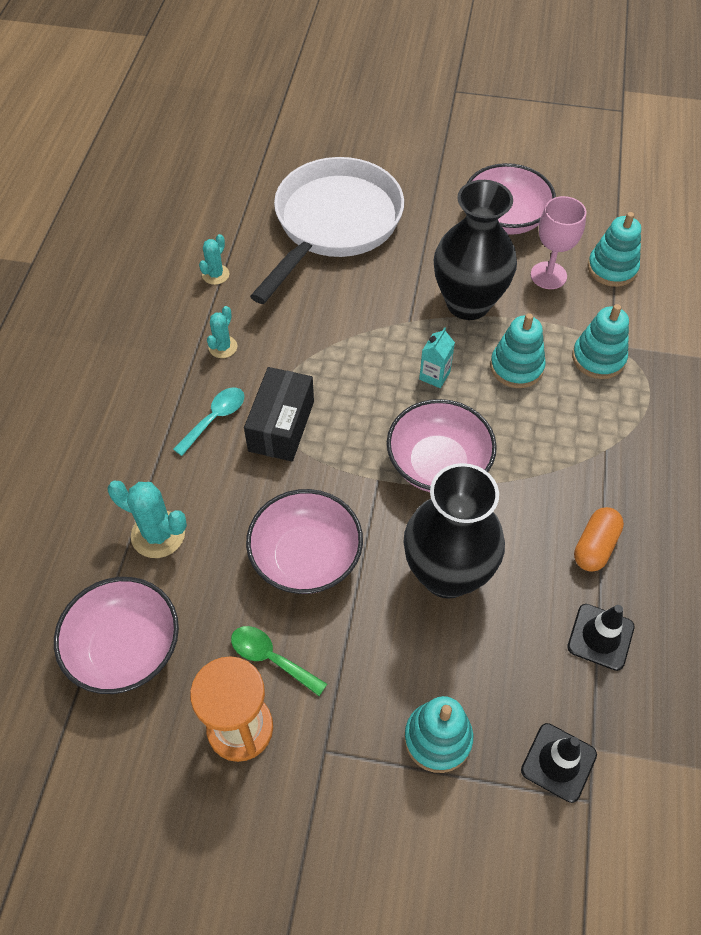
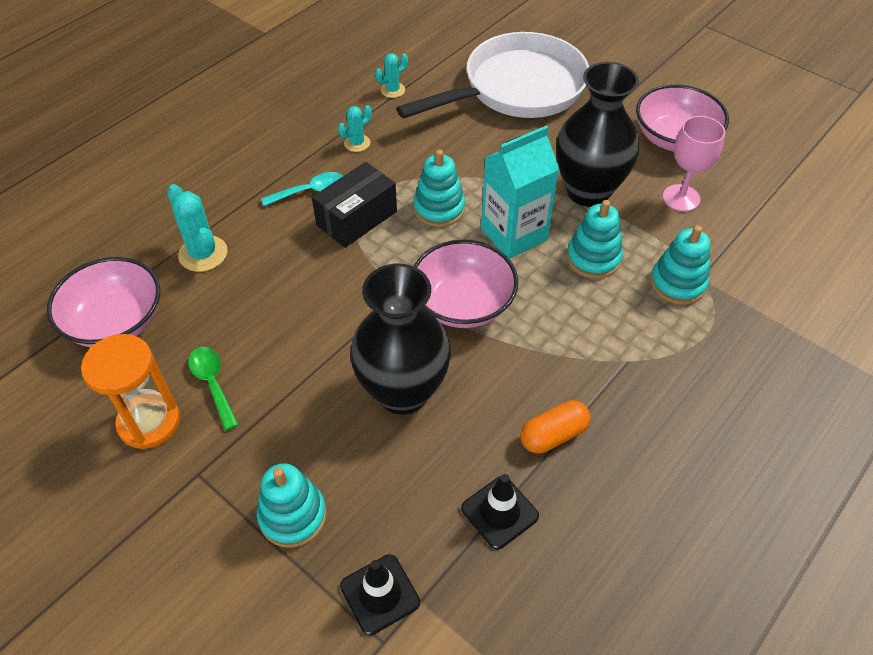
camera: 30 degrees right, 5 degrees down
(306, 557) = (298, 323): pink bowl -> none
(434, 375) = (514, 234): turquoise carton -> turquoise carton, size x2.09
(612, 268) = (749, 216): turquoise stacking toy -> turquoise stacking toy (439, 209)

